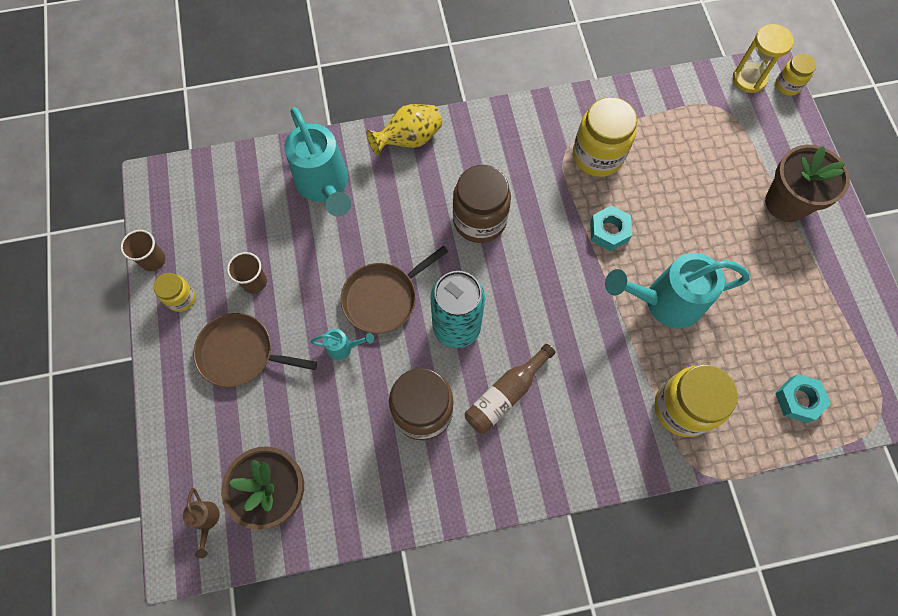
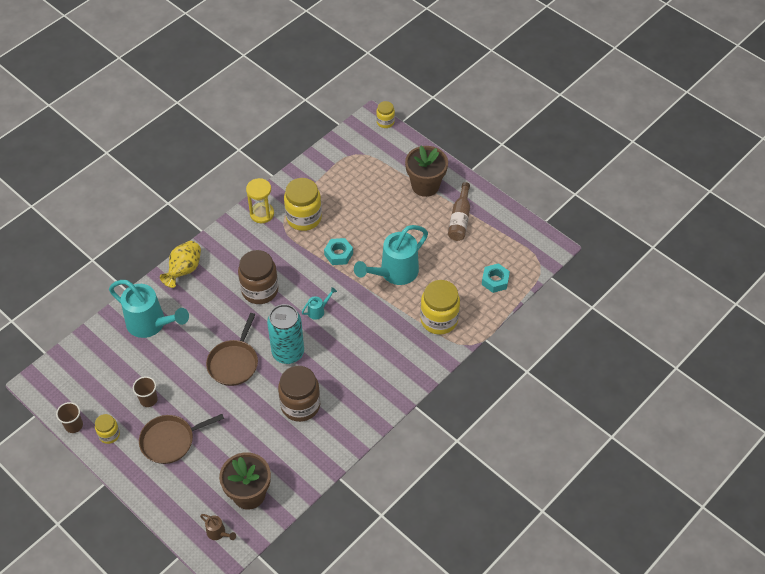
camera: 35 degrees left, 15 degrees down
(343, 347) = (230, 401): turquoise watering can -> turquoise watering can (318, 311)
(506, 394) = (340, 369): brown bottle -> brown bottle (460, 219)
(749, 79) = (361, 130): yellow hourglass -> yellow hourglass (262, 214)

